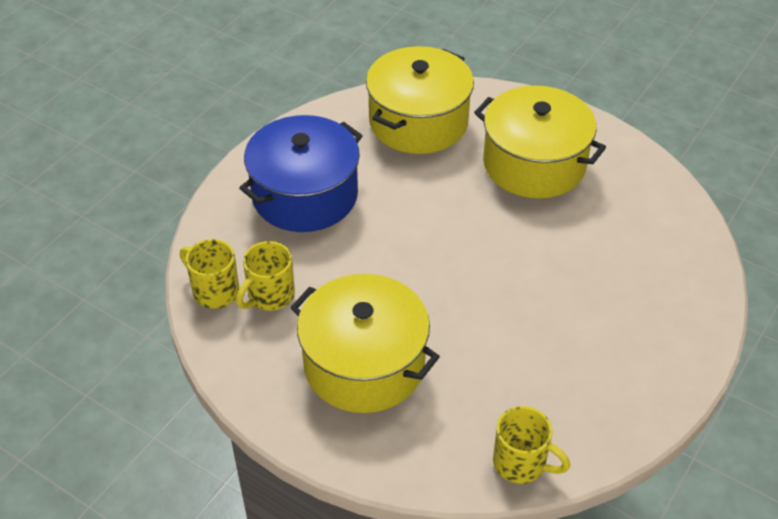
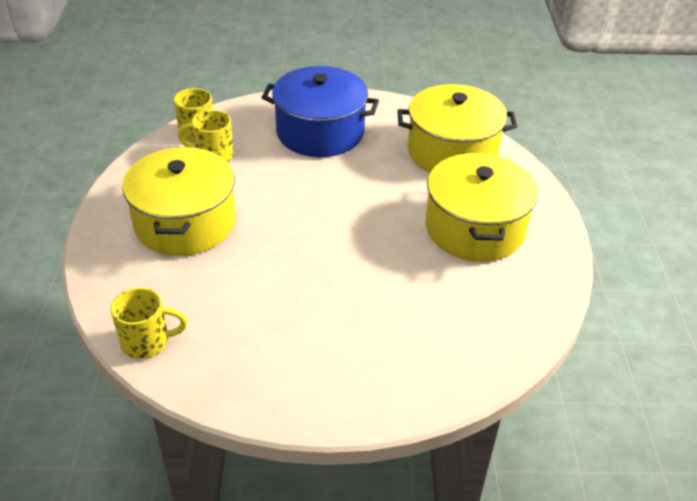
camera: 55 degrees right, 5 degrees down
(521, 463) = (147, 342): yellow mug -> yellow mug turned 90 degrees counterclockwise

